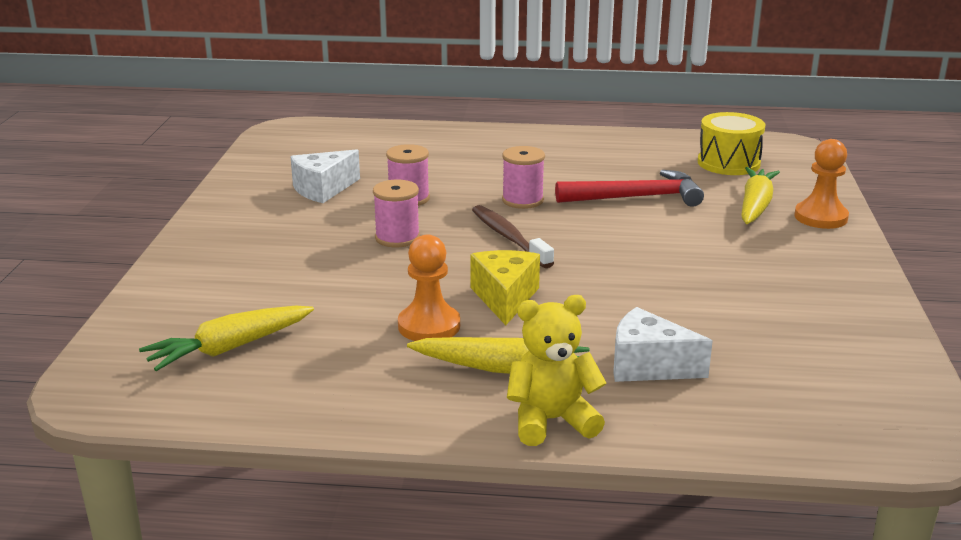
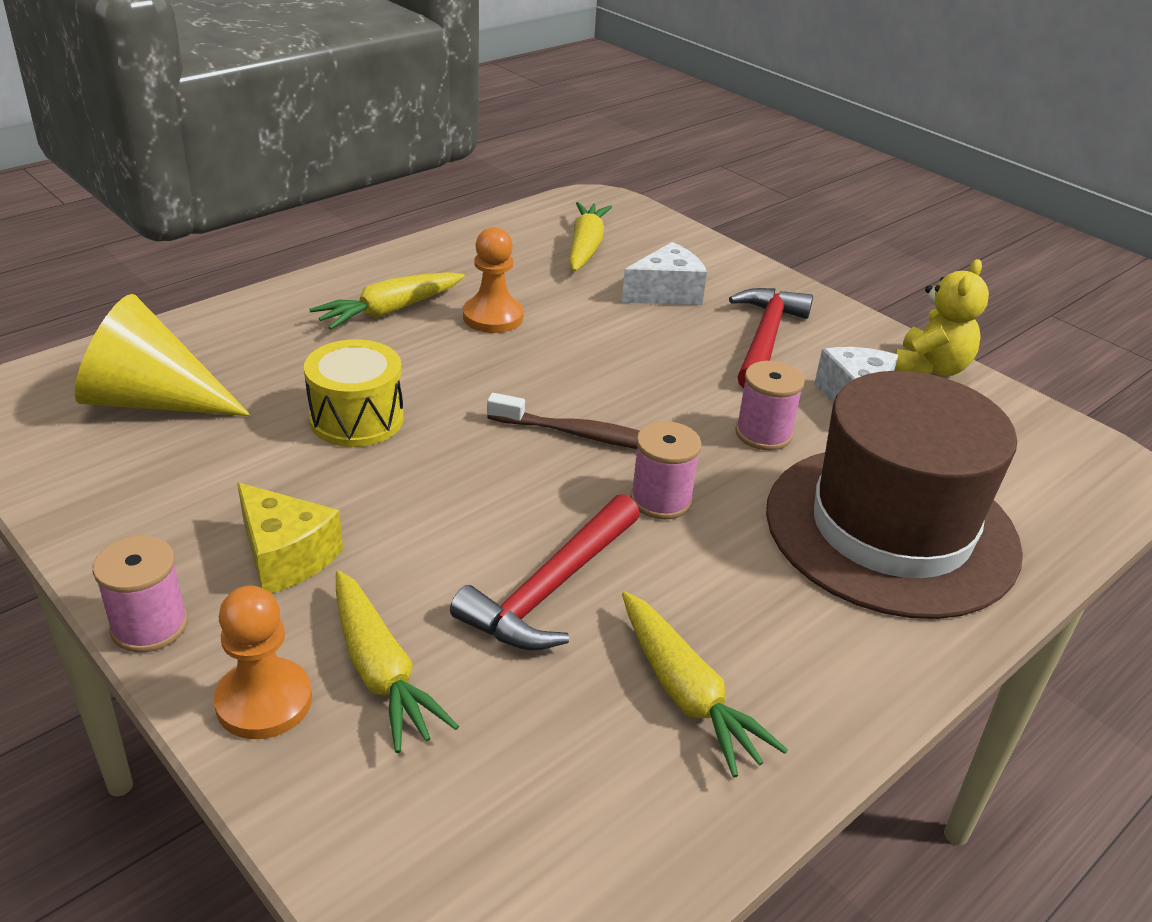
camera: 130 degrees right, 10 degrees up
(285, 231) = (765, 339): none -> red hammer
(397, 238) = (672, 380): pink spool -> pink spool (149, 626)
(439, 154) = (891, 529): none -> brown hat
(505, 298) = (477, 367): yellow cheese -> yellow cheese (286, 556)
(551, 421) = (307, 295): yellow teddy bear -> yellow teddy bear (930, 368)
(629, 157) = (686, 694): none -> yellow carrot
(648, 366) = (281, 362): white cheese -> white cheese (666, 293)
(728, 163) = (531, 788): yellow drum -> yellow drum (356, 419)
(784, 380) = (152, 401): none -> yellow cone

